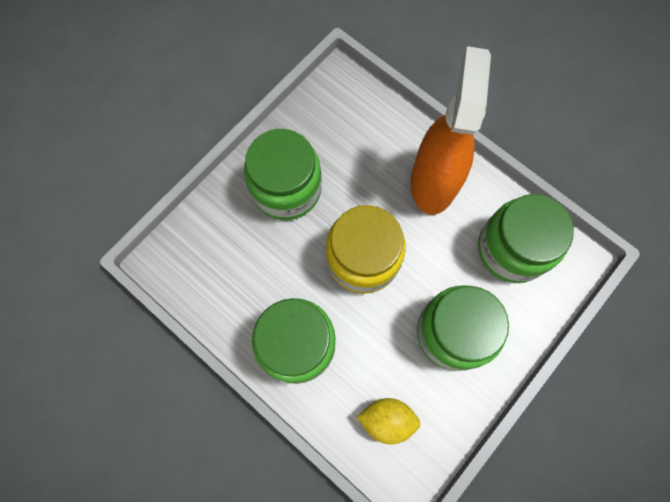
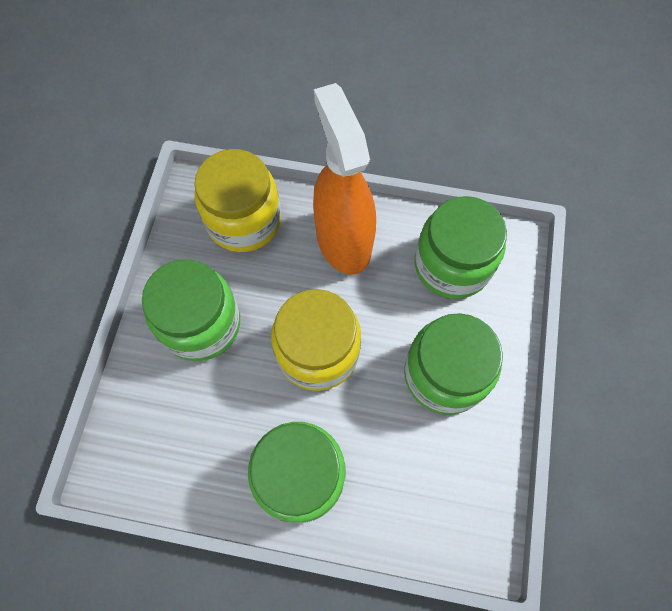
camera: 30 degrees left, 5 degrees down
(363, 124) = (244, 220): none -> yellow jar
(387, 420) = (432, 497): yellow lemon -> none

